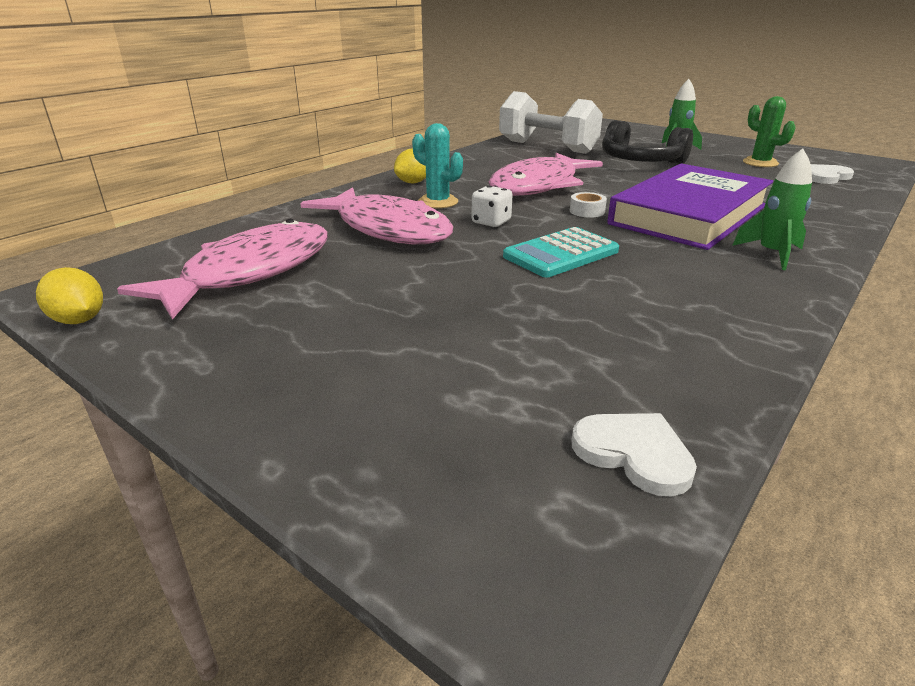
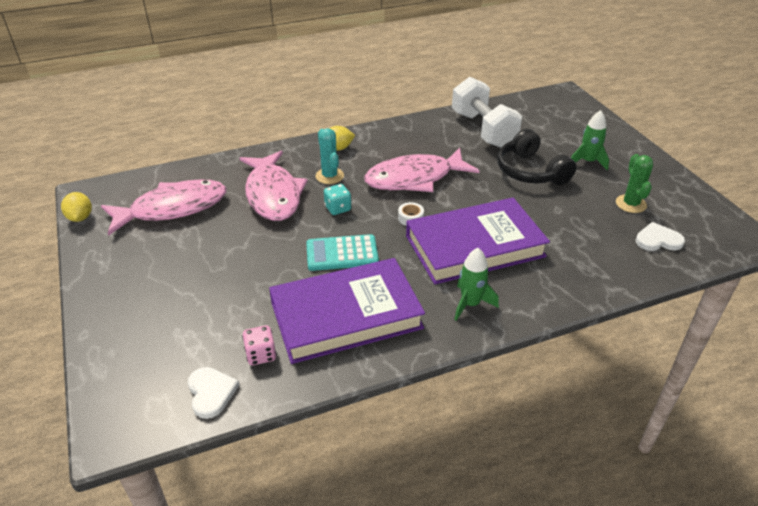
camera: 30 degrees right, 10 degrees up
(491, 222) = (338, 208): white dice -> turquoise dice
(628, 378) = (261, 355): none -> pink dice
(665, 302) = (346, 315): none -> purple book

